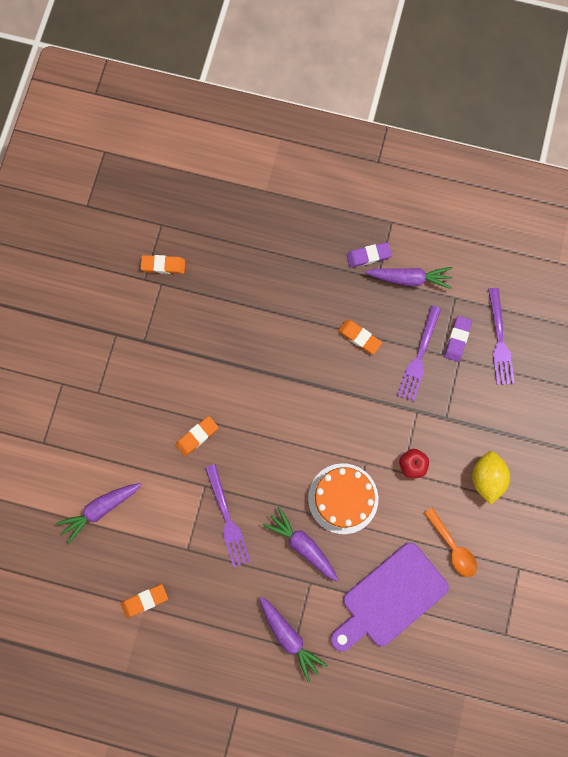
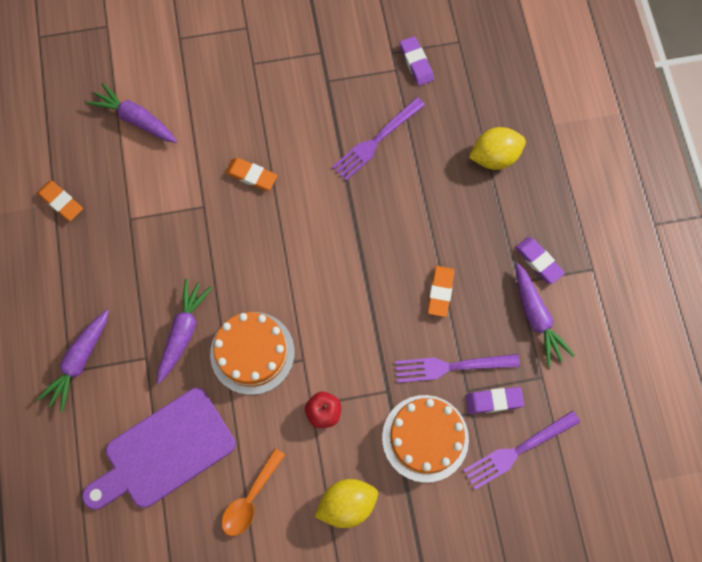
camera: 65 degrees right, 5 degrees down
(163, 265) = (416, 63): orange eraser -> purple eraser
(227, 519) = (178, 244): purple fork -> purple fork (376, 141)
(271, 246) = (494, 157): none -> yellow lemon
(390, 598) = (164, 452): purple cutting board -> purple cutting board turned 60 degrees counterclockwise
(463, 400) = (425, 438): none -> orange cake

